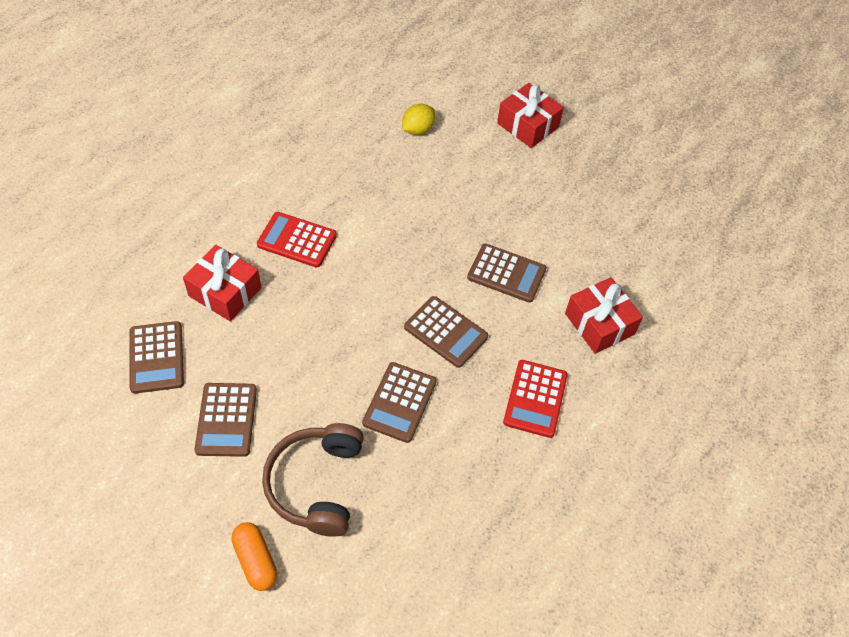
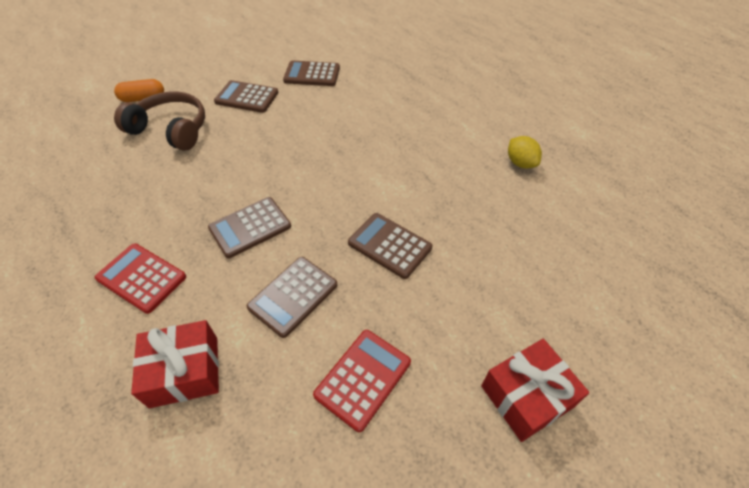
camera: 110 degrees right, 5 degrees down
(225, 292) = (353, 107): red gift -> none
(297, 240) = (390, 149): red calculator -> red calculator (363, 378)
(400, 402) = (202, 183): brown calculator -> brown calculator (389, 245)
(417, 130) = (523, 264): yellow lemon -> yellow lemon (520, 163)

